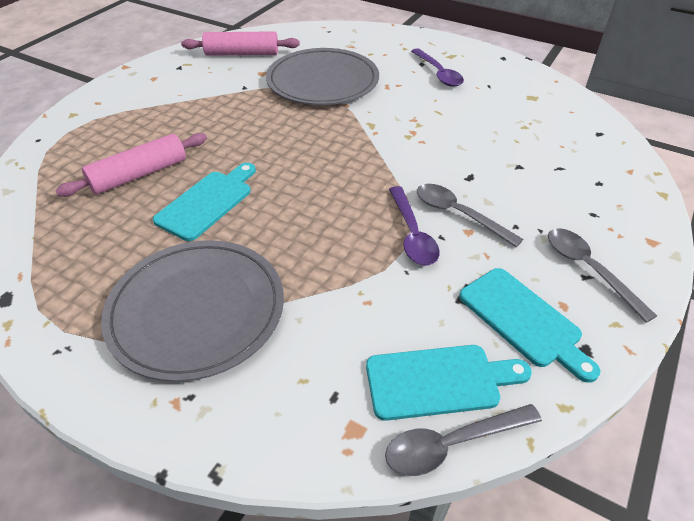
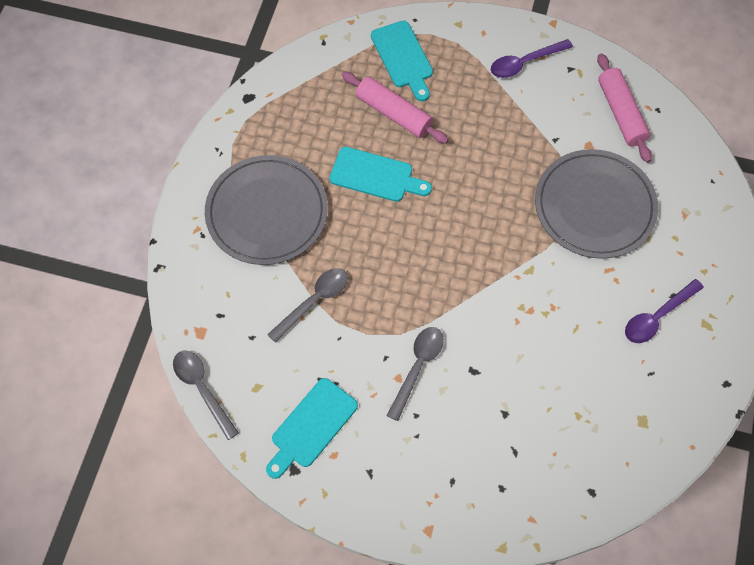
camera: 75 degrees right, 20 degrees up
(412, 234) = (381, 335): purple spoon -> purple spoon (524, 63)
(439, 381) = (245, 375): turquoise cutting board -> turquoise cutting board (403, 58)
(588, 269) = (378, 474): grey spoon -> grey spoon (314, 301)

